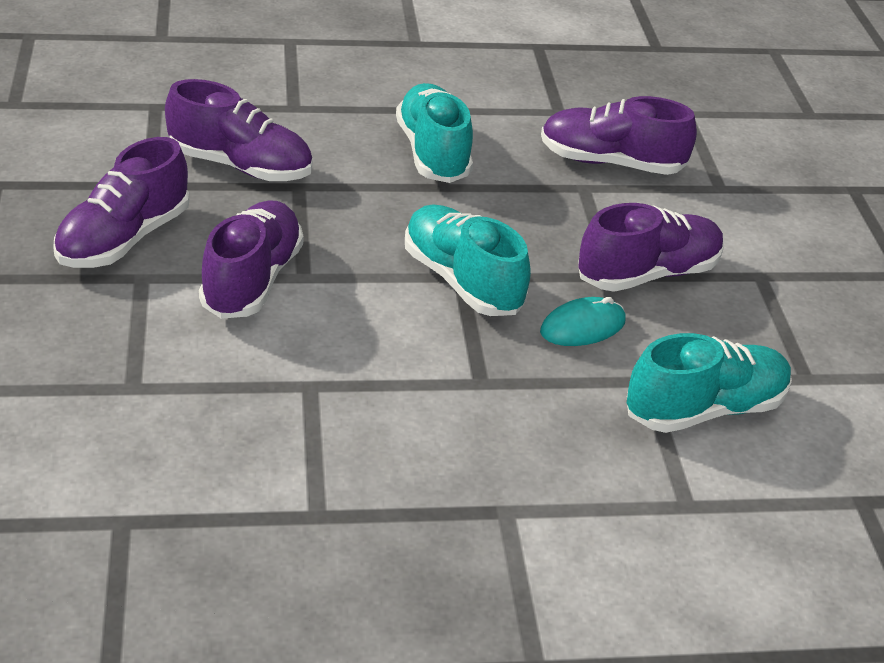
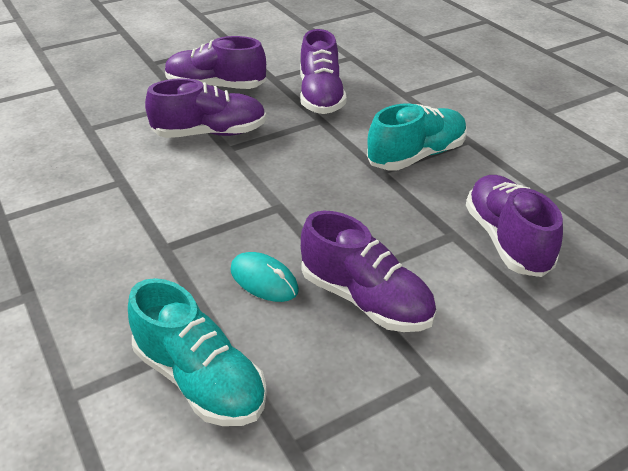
camera: 70 degrees right, 0 degrees up
(462, 281) = (274, 209): turquoise shoe -> none

